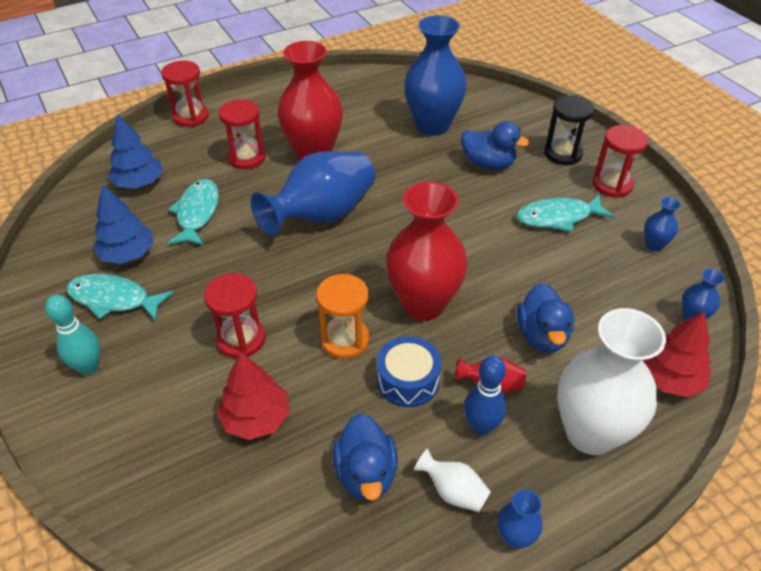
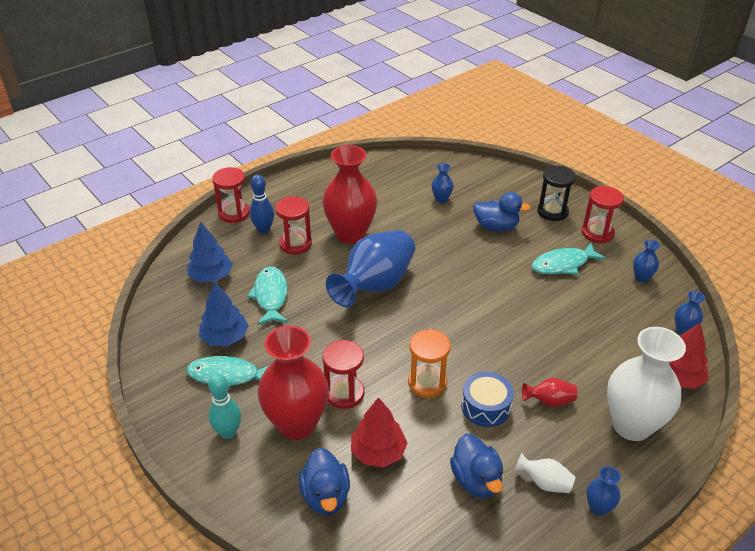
camera: 10 degrees left, 5 degrees down
(423, 304) = (479, 346): red vase -> red vase (297, 424)
(432, 125) = (441, 199): blue vase -> blue vase, size x0.44
(481, 426) = (551, 433): blue bowling pin -> blue bowling pin (264, 230)
(542, 335) = (576, 358): blue duck -> blue duck (325, 496)

